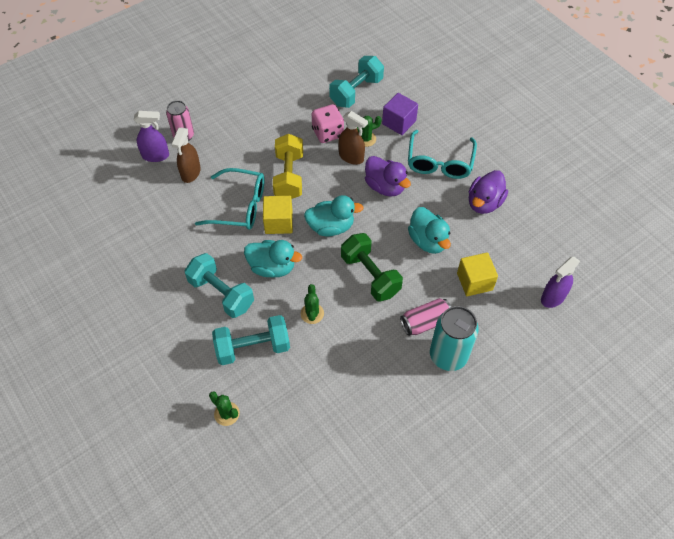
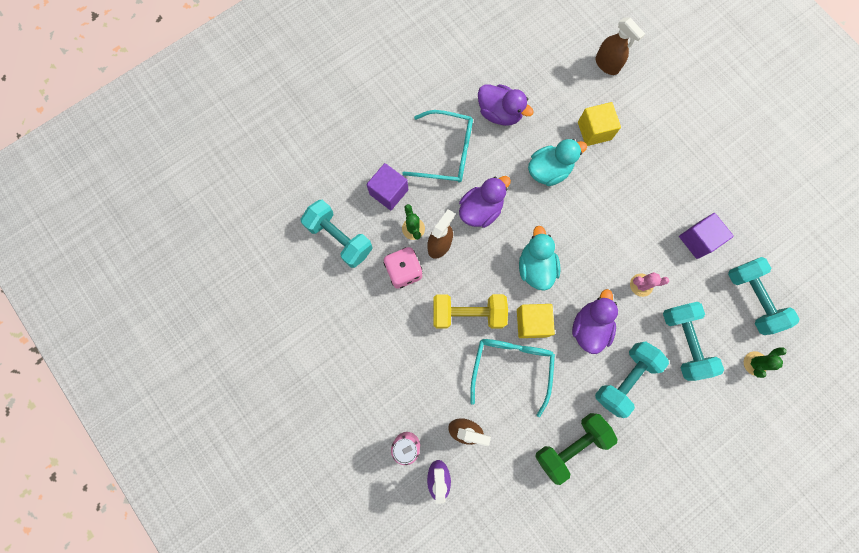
camera: 90 degrees left, 20 degrees up
(272, 267) = (589, 327): turquoise duck -> purple duck
(295, 418) = (752, 298): none -> turquoise dumbbell
(312, 313) = (641, 285): green cactus -> pink cactus
(359, 370) = (698, 240): none -> purple cube
(370, 275) = (593, 228): green dumbbell -> green dumbbell (571, 445)
(425, 322) = (642, 178): pink can -> none
(448, 356) = (675, 160): turquoise can -> none
(552, 297) = (607, 65): purple spray bottle -> brown spray bottle

